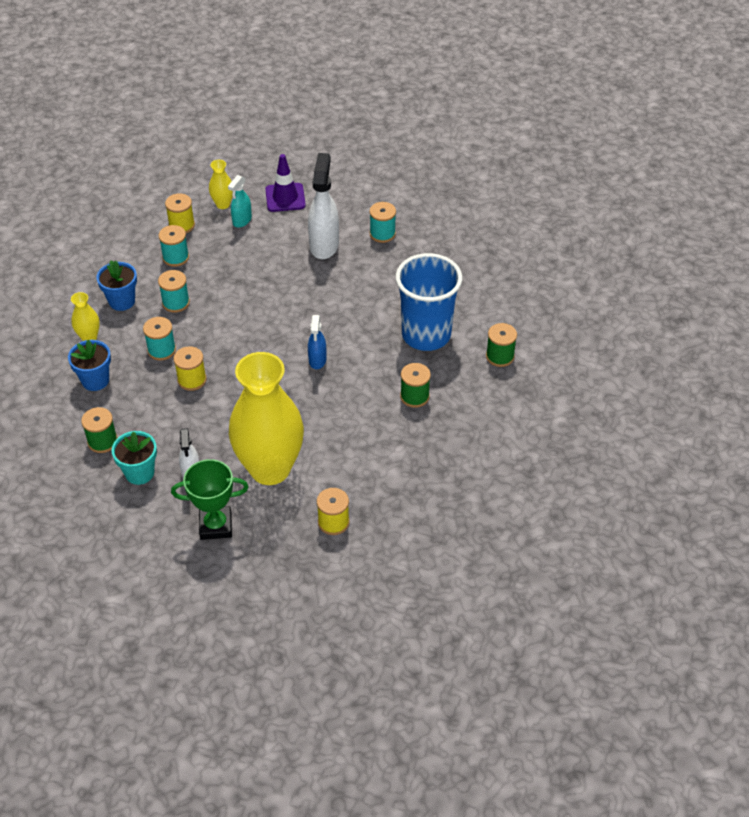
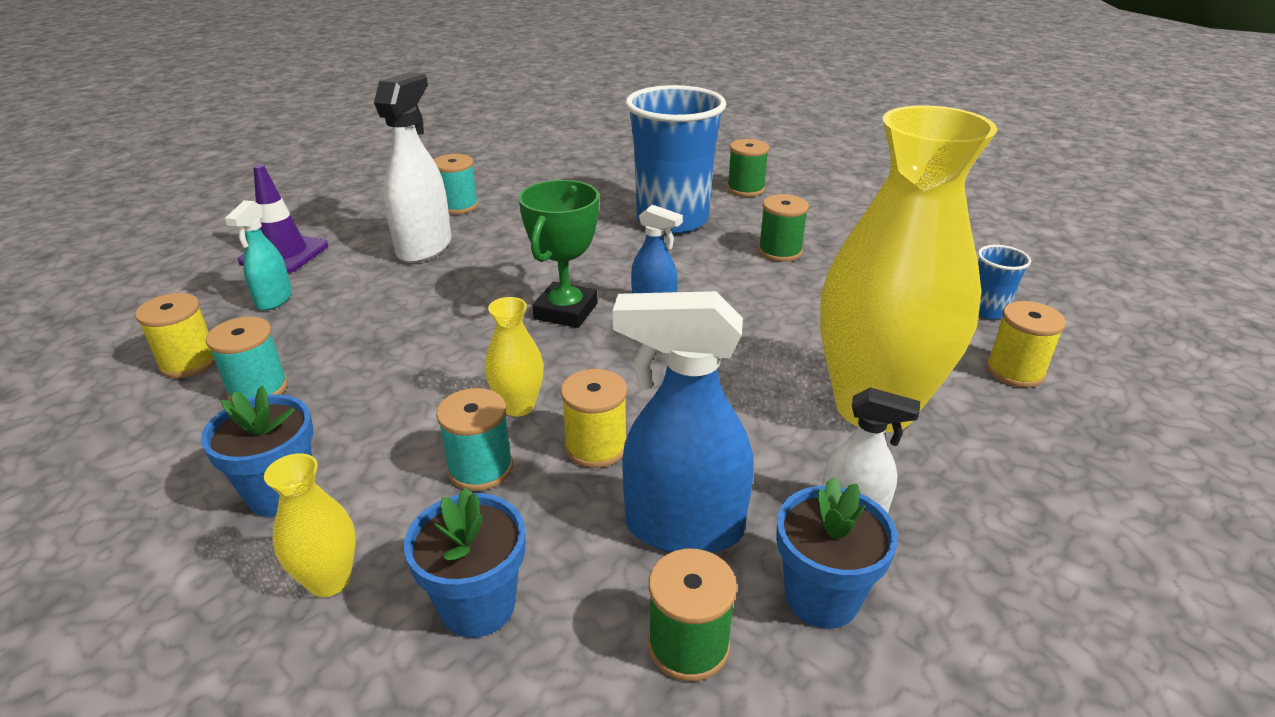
camera: 65 degrees left, 15 degrees down
(139, 473) = (821, 597): turquoise flower pot -> blue flower pot
(157, 423) = (683, 528): none -> blue spray bottle
(176, 302) = (373, 417): turquoise spool -> none
(216, 525) = (1007, 511): green trophy -> green trophy (565, 311)
(223, 204) = (209, 308): yellow vase -> yellow vase (518, 406)
(242, 221) = (274, 300): turquoise spray bottle -> turquoise spray bottle turned 45 degrees clockwise
(324, 245) = (424, 247): white spray bottle -> white spray bottle turned 75 degrees clockwise
(395, 505) = (987, 311): none -> blue cup

